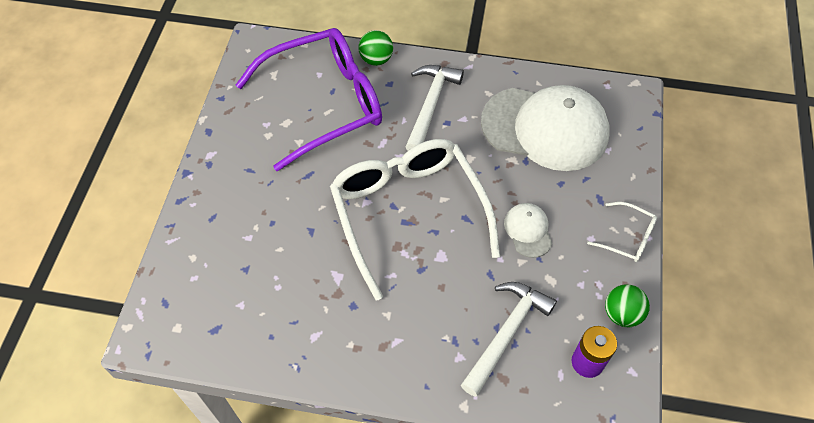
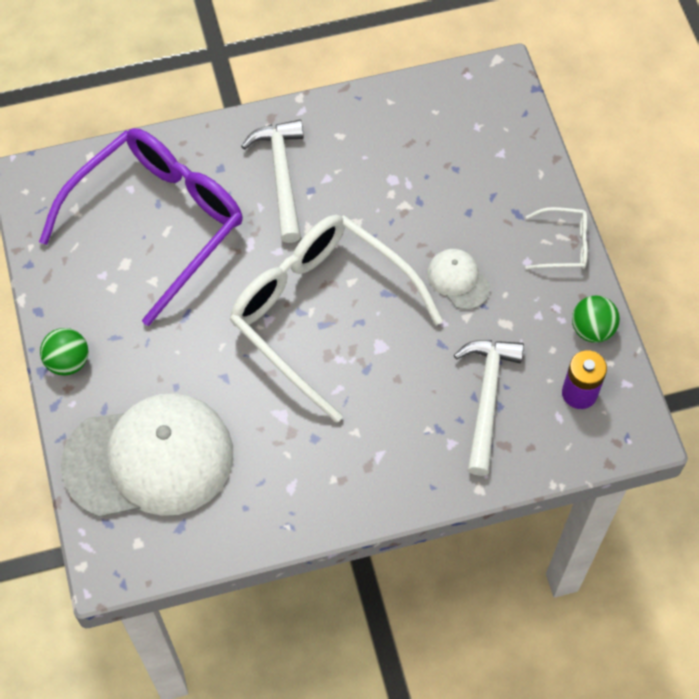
camera: 25 degrees left, 5 degrees up
(376, 59) = (188, 144): green ball -> green ball (68, 361)
(545, 128) = (423, 154): white cap -> white cap (149, 459)

